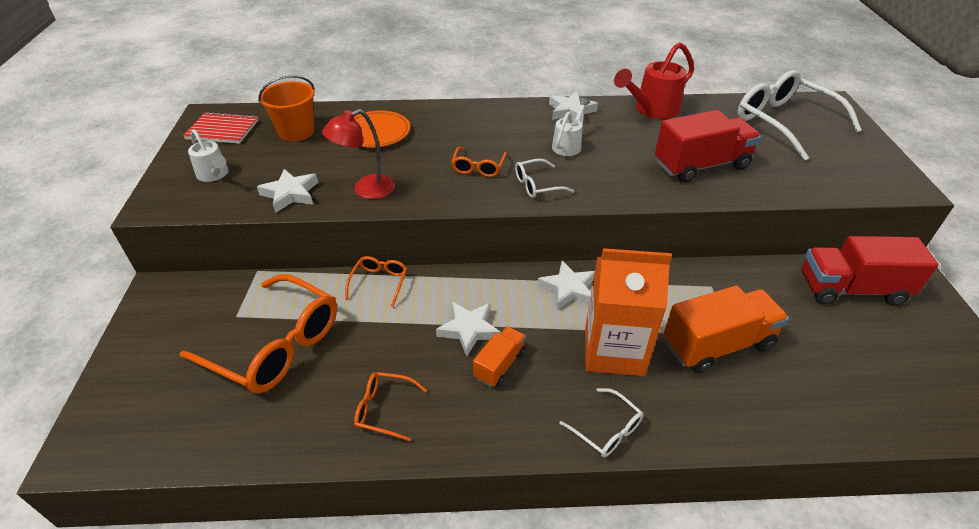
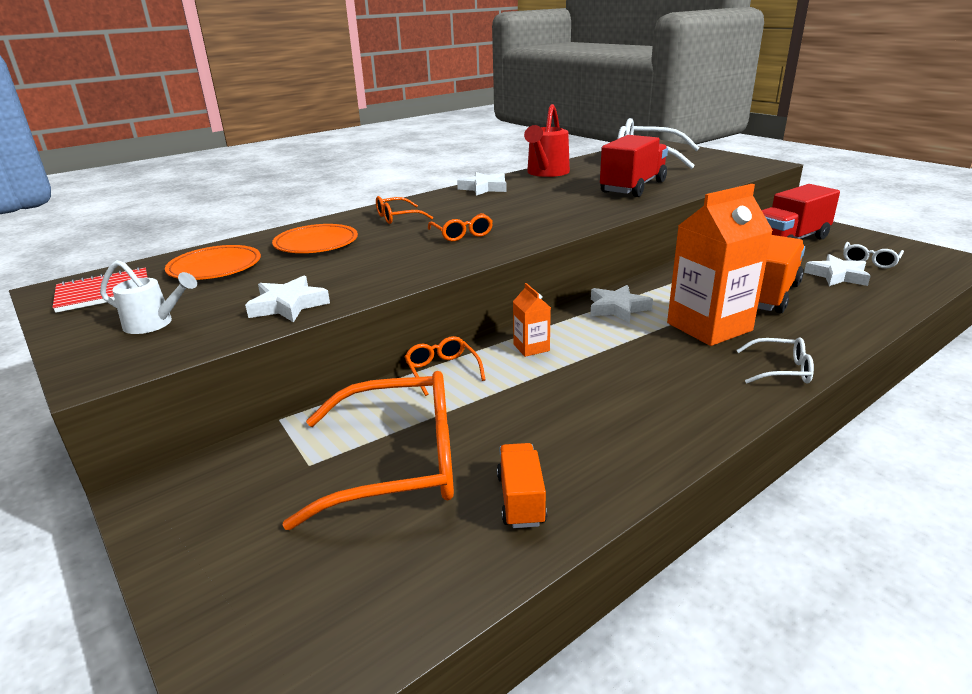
camera: 35 degrees left, 15 degrees down
(296, 132) = (215, 267): orange bucket -> orange plate
(366, 190) = (374, 277): red lamp -> none
(384, 409) = (593, 449): orange glasses -> orange glasses (397, 217)
(457, 294) = (531, 347): none -> orange carton
(469, 330) = (579, 364): white star -> white star (837, 275)
(500, 365) = (642, 373): orange truck -> orange truck (521, 500)
(537, 185) = (533, 228): white glasses -> white glasses (869, 261)
(568, 145) = (516, 203): white watering can -> none

